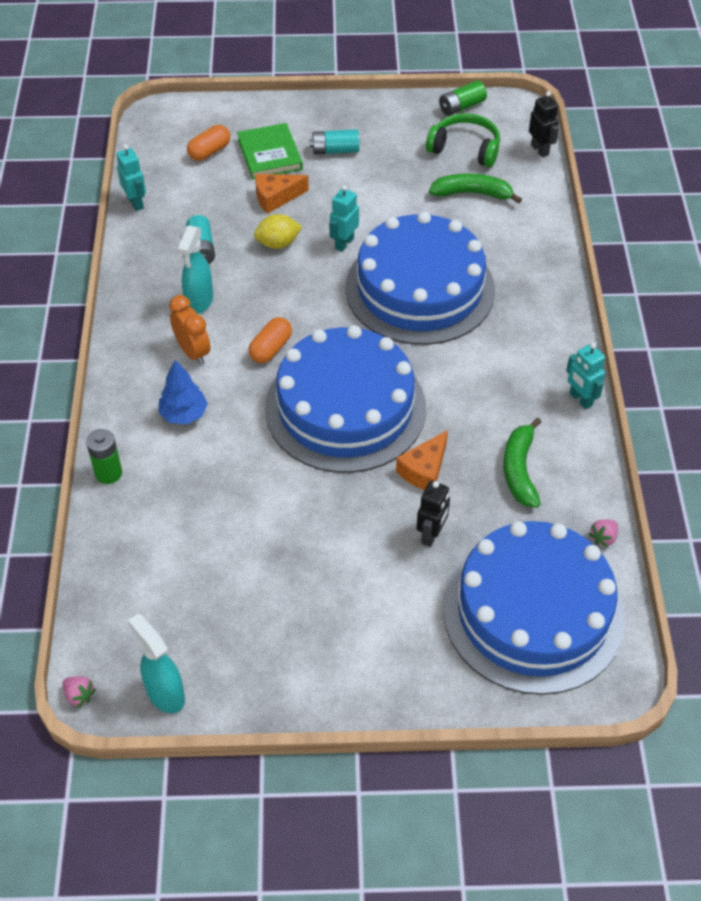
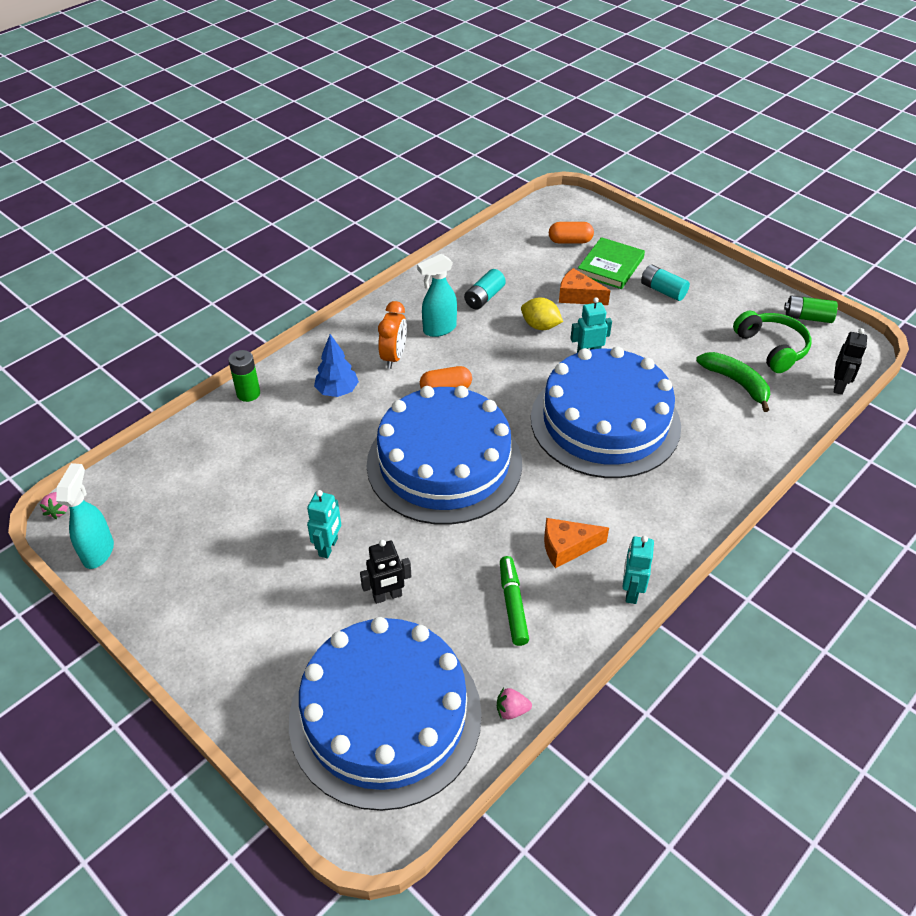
camera: 45 degrees right, 5 degrees down
(136, 203) = (480, 244): turquoise robot -> turquoise robot (328, 547)
(424, 470) = (442, 547): orange cheese -> orange cheese (567, 547)
(520, 470) = (513, 604): green banana -> green marker

